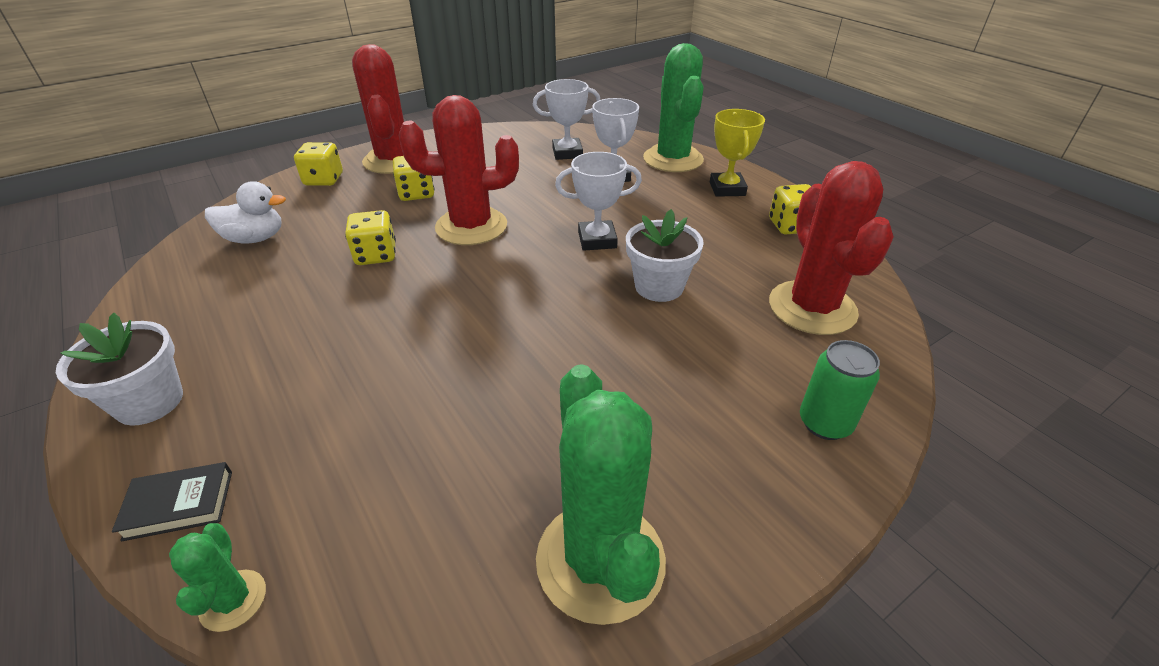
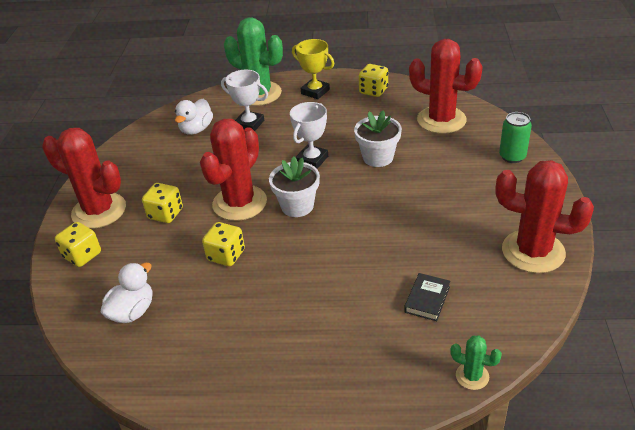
camera: 50 degrees left, 0 degrees up
(149, 402) = (287, 394): white flower pot -> white flower pot (297, 206)
(179, 504) = (391, 389): black book -> black book (427, 299)
(567, 153) = (196, 129): white trophy -> white duck
(600, 560) = (533, 251): green cactus -> red cactus

